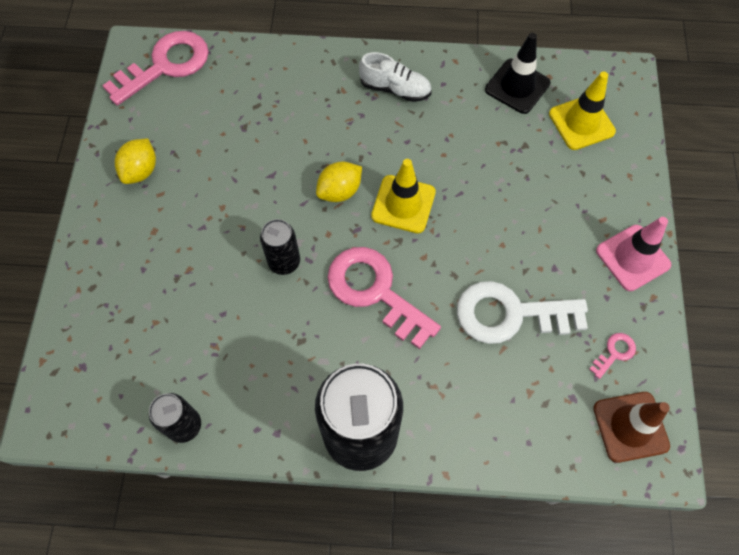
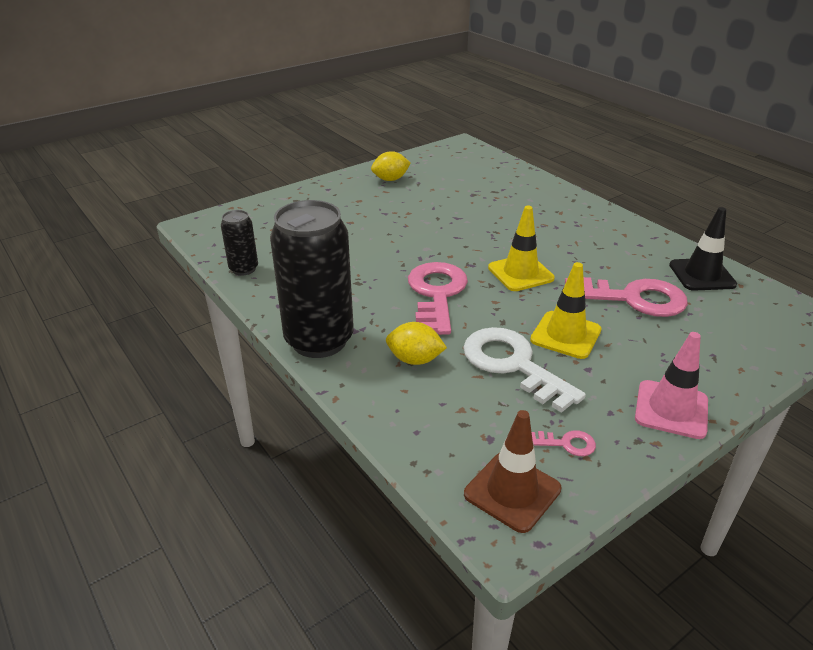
camera: 50 degrees right, 30 degrees down
(166, 65) = (468, 155): pink key -> pink key (633, 299)
(284, 262) = (404, 250): black can -> none
(339, 191) = (487, 245): yellow lemon -> yellow lemon (415, 360)
(395, 89) = (598, 229): white shoe -> none
(581, 123) = (735, 319): yellow traffic cone -> yellow traffic cone (565, 335)

